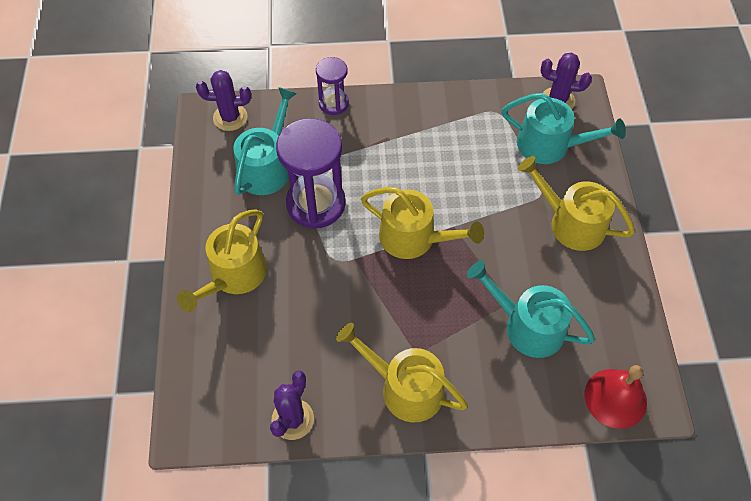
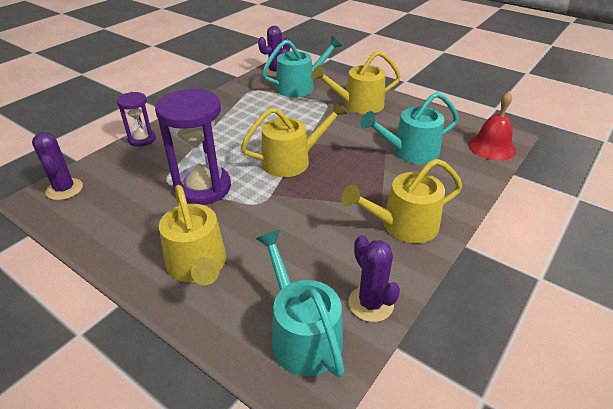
camera: 50 degrees left, 20 degrees down
(230, 117) = (64, 189): purple cactus -> purple cactus turned 60 degrees counterclockwise
(266, 167) = (135, 194): turquoise watering can -> turquoise watering can (302, 334)

